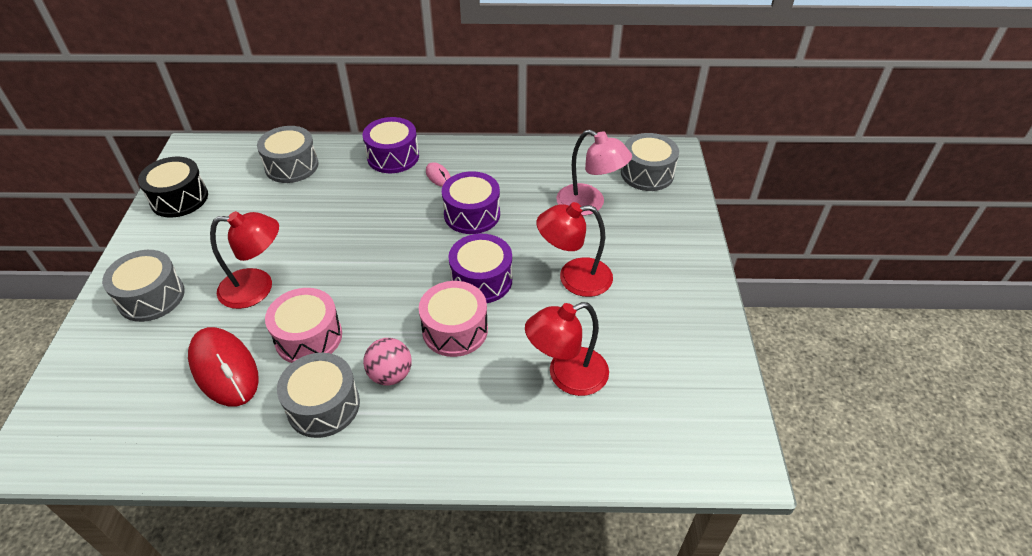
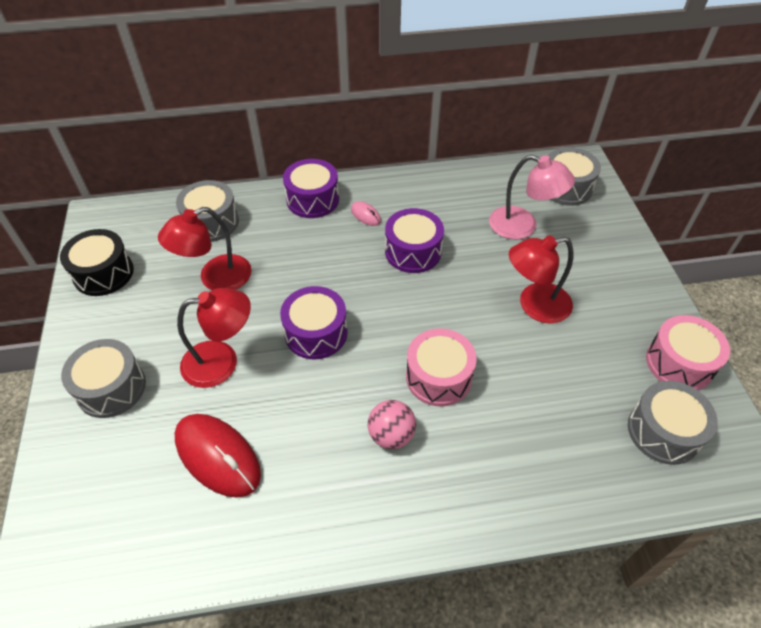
camera: 10 degrees left, 5 degrees up
(308, 337) = (294, 407): pink drum -> pink drum (679, 363)
(323, 406) = (335, 480): grey drum -> grey drum (663, 431)
(481, 280) = (446, 320): purple drum -> purple drum (316, 333)
(567, 376) = (563, 409): red lamp -> red lamp (215, 278)

